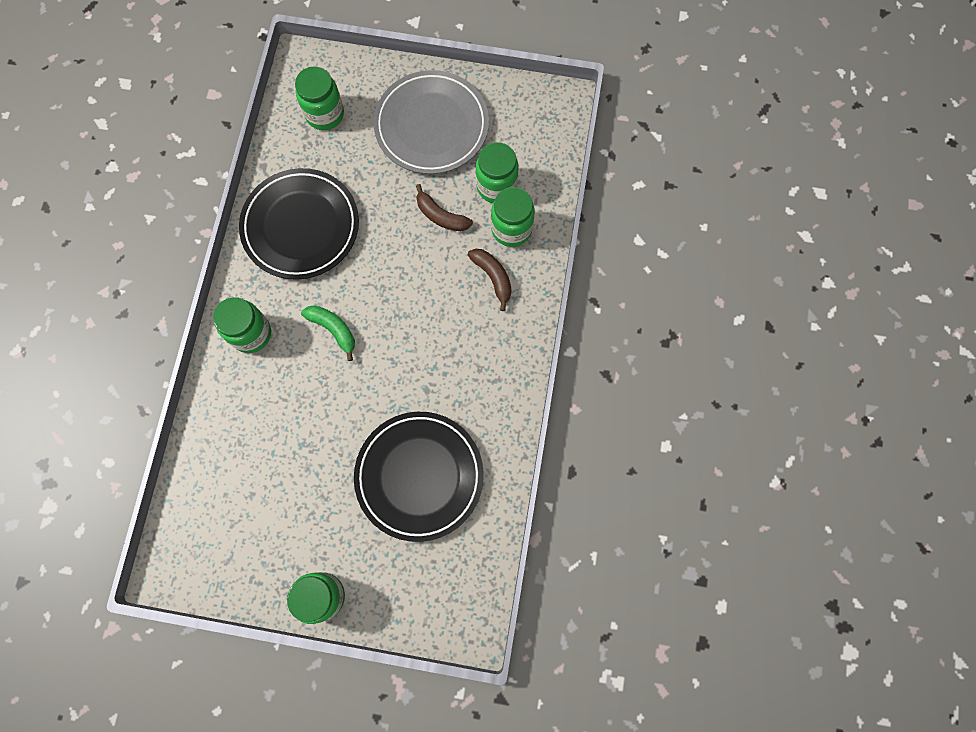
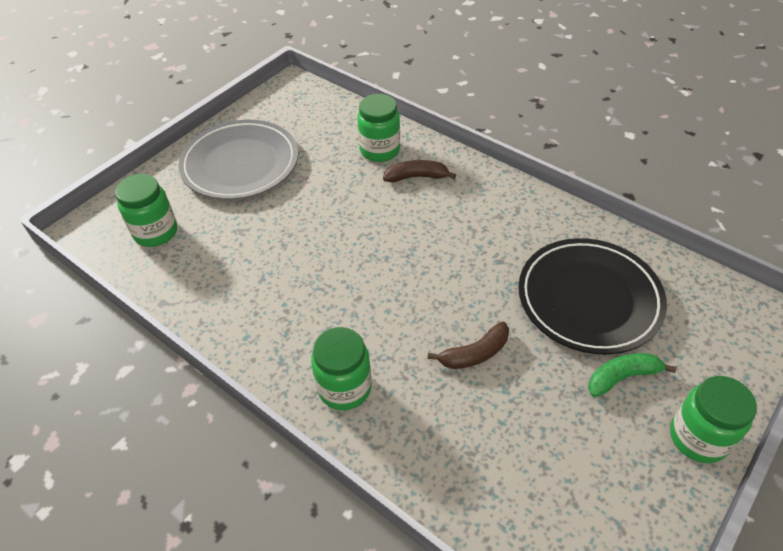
camera: 60 degrees left, 25 degrees down
(301, 226) = (257, 295): black plate -> none
(333, 330) = (390, 310): green banana -> green banana (622, 377)
(441, 216) = (331, 189): brown banana -> brown banana (474, 354)
(496, 186) = (333, 145): green jar -> none

